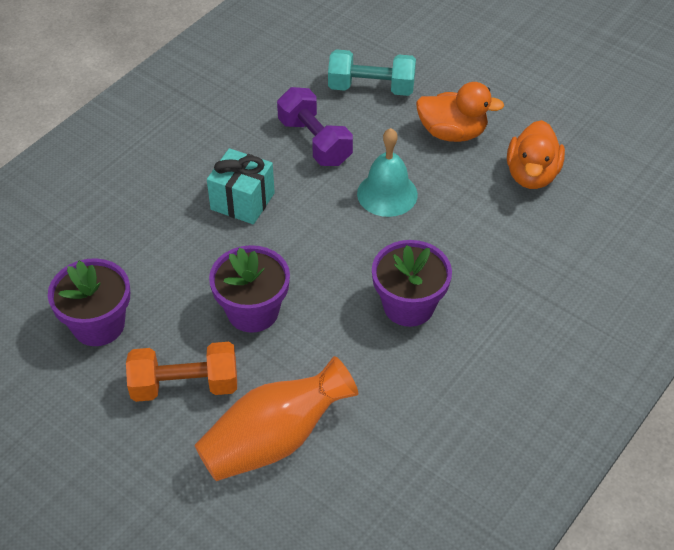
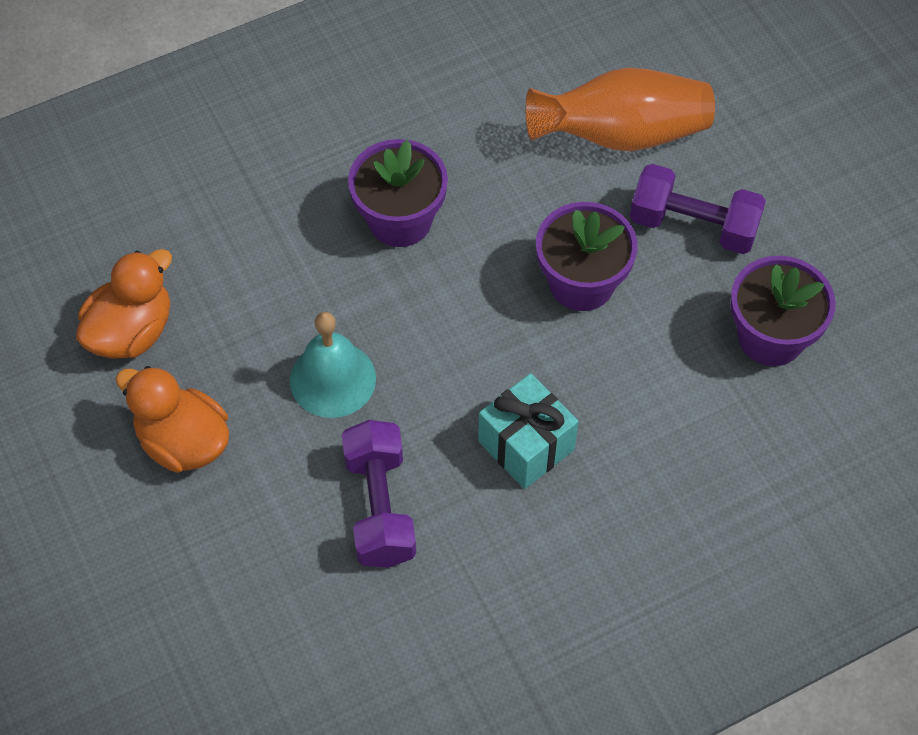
camera: 155 degrees left, 10 degrees up
(185, 385) = (693, 225): orange dumbbell -> purple dumbbell
(371, 88) = (242, 575): turquoise dumbbell -> none

